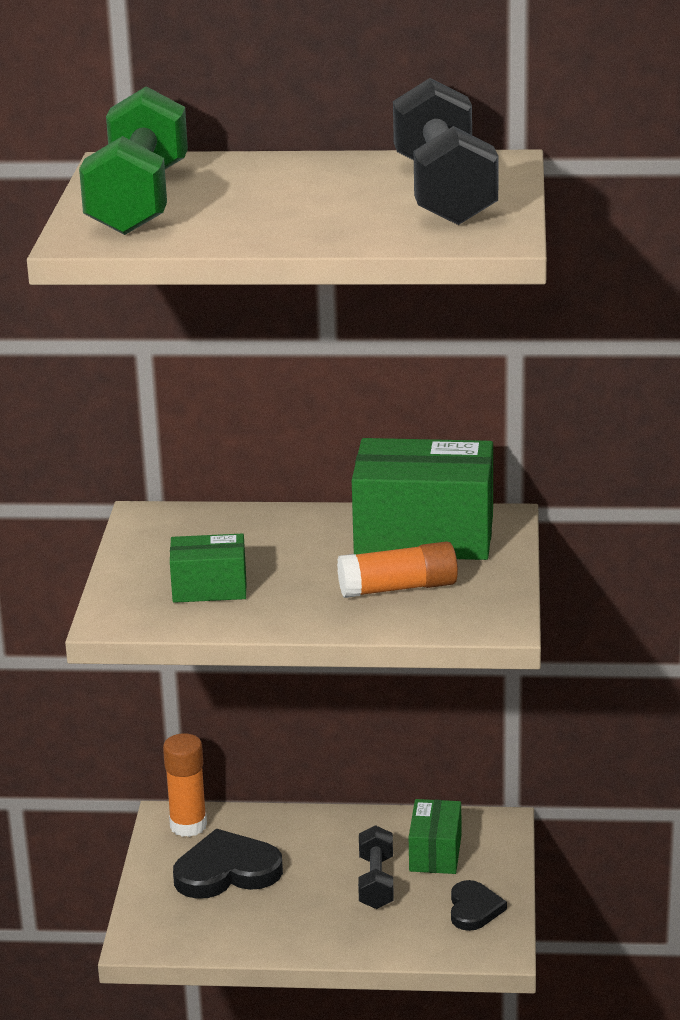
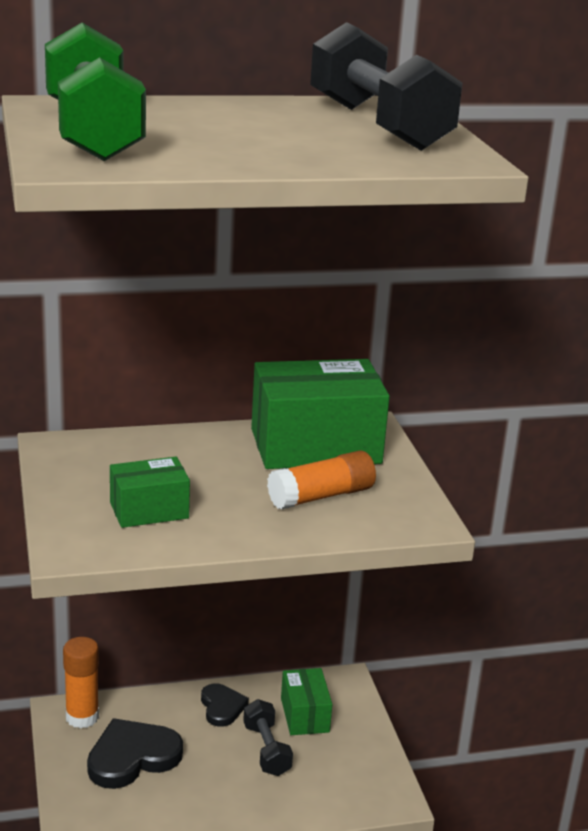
camera: 20 degrees left, 0 degrees up
(474, 909) = (358, 763): black heart -> black heart (222, 707)

